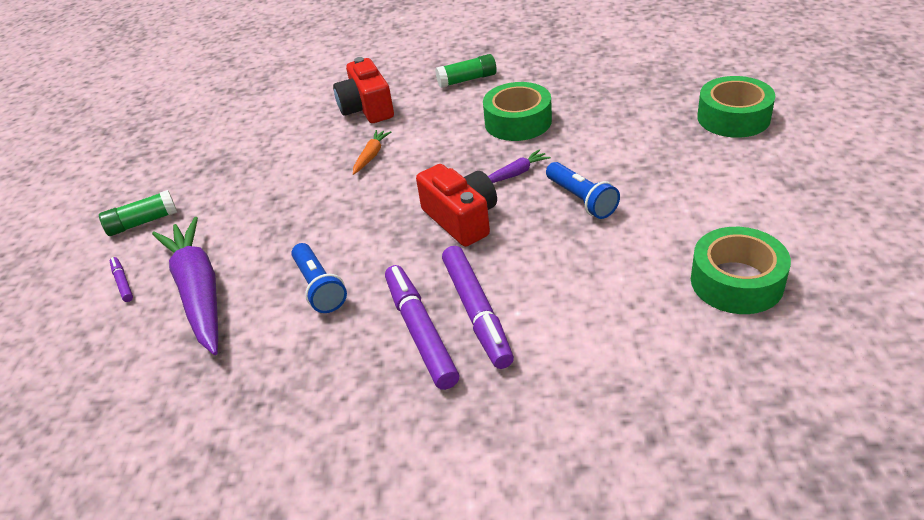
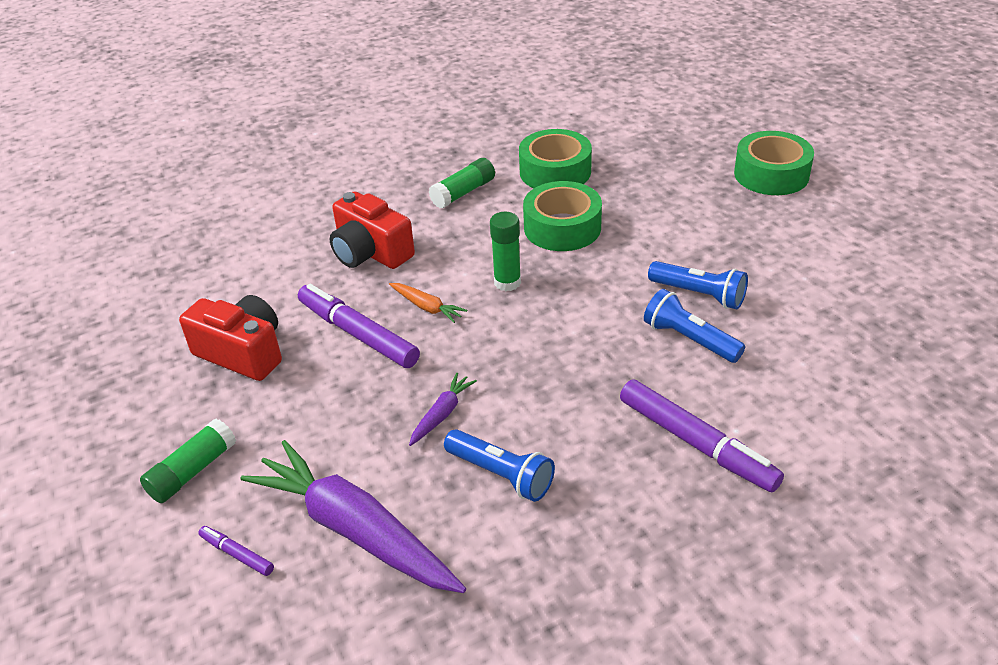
camera: 30 degrees left, 0 degrees up
(371, 156) = (427, 307): orange carrot -> orange carrot turned 135 degrees clockwise
(420, 332) = (657, 484): purple marker -> purple marker (358, 334)
(442, 152) = (507, 282): none -> green glue stick
(461, 219) = (594, 350): red camera -> red camera (242, 353)
(515, 174) = (608, 285): purple carrot -> purple carrot (442, 414)
(542, 232) = (689, 339): none -> blue flashlight
(736, 281) = (904, 334): green tape -> green tape (555, 171)

